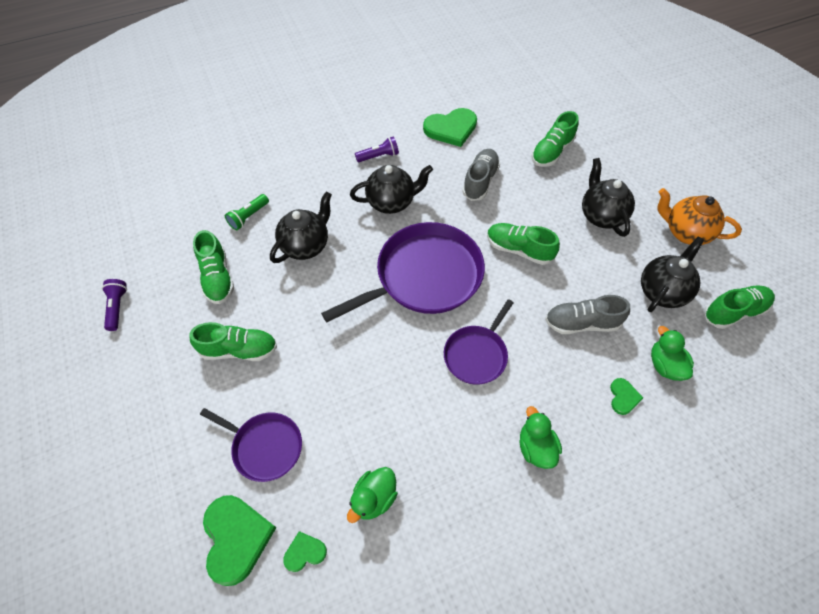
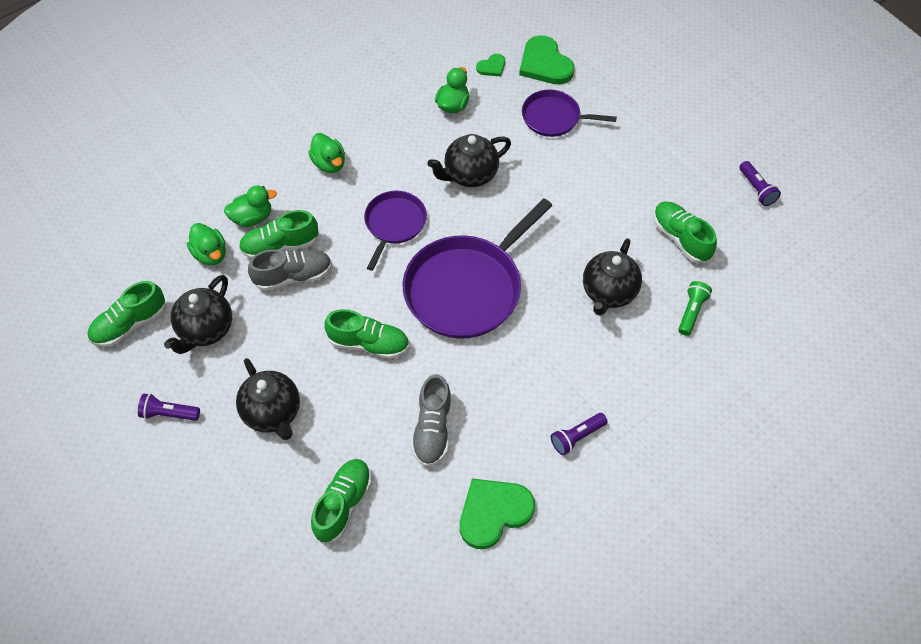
camera: 165 degrees right, 0 degrees up
(239, 350) = (617, 180): green shoe -> green shoe (280, 246)
(391, 202) = (534, 370): black teapot -> black teapot (470, 175)
(623, 397) = (252, 218): green heart -> green duck
(685, 232) = (169, 413): orange teapot -> purple flashlight

